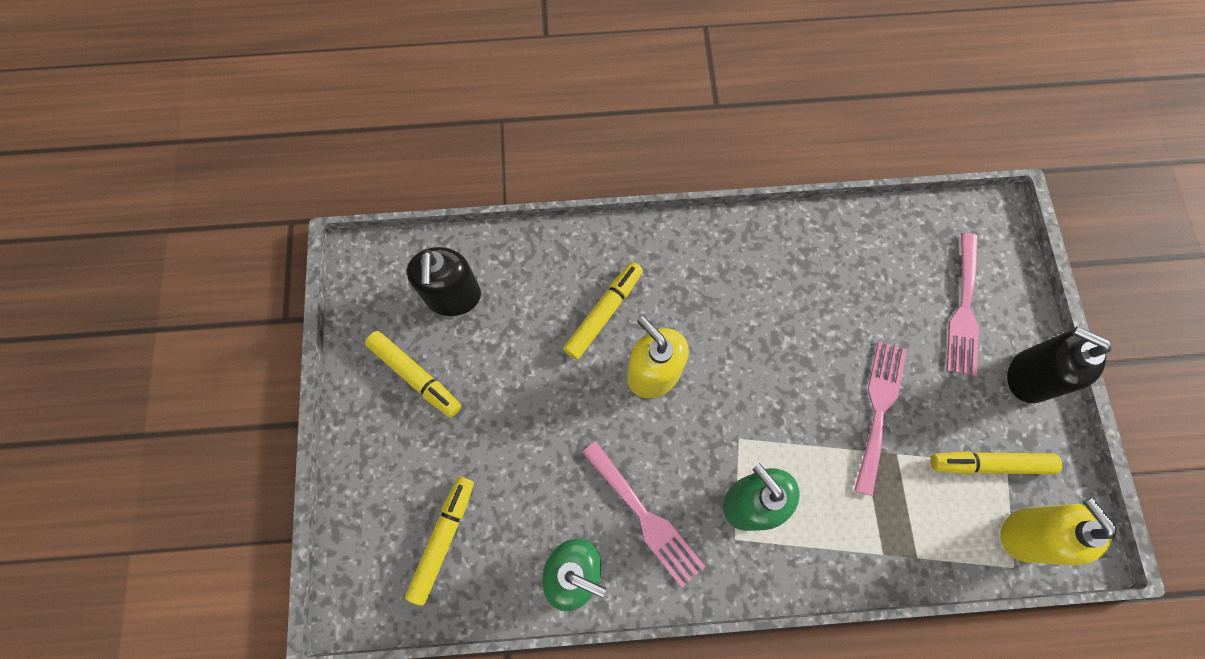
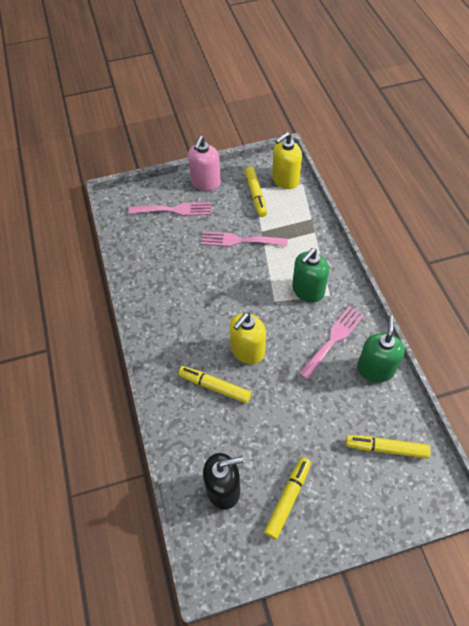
camera: 100 degrees left, 15 degrees down
(1029, 376) = (205, 183): black soap dispenser -> pink soap dispenser

